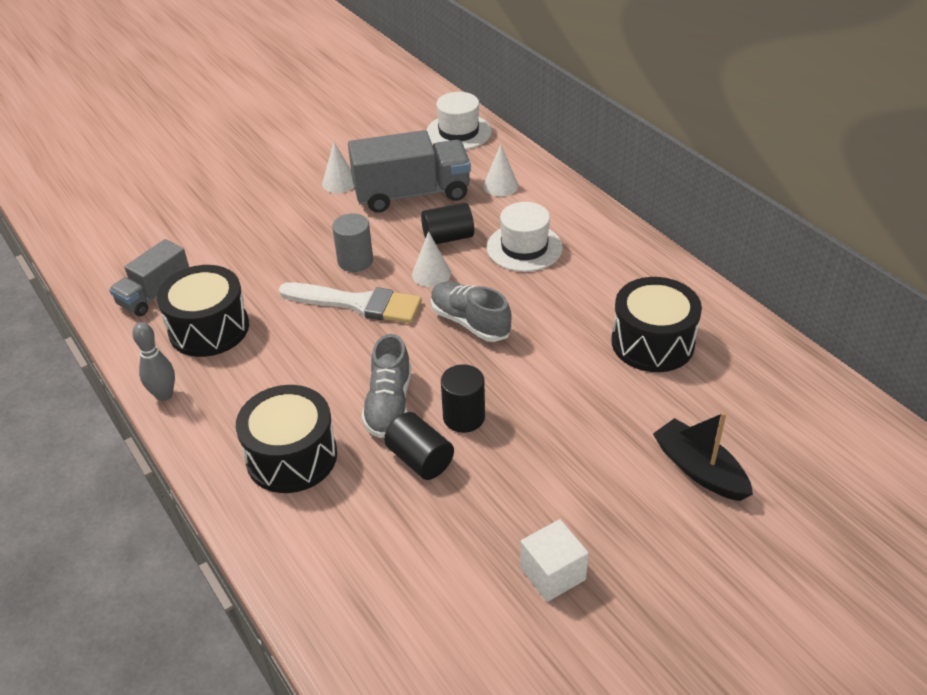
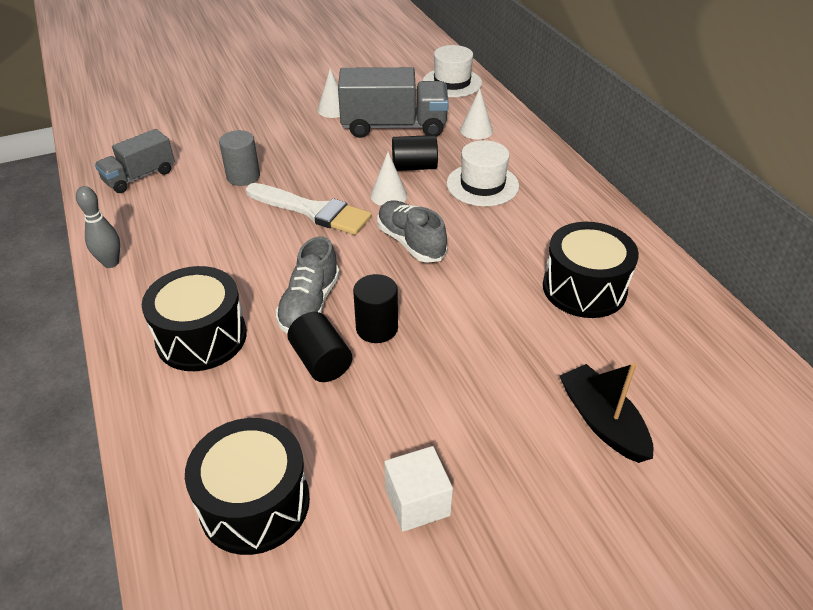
camera: 10 degrees right, 0 degrees up
(209, 328) = (173, 212): black drum -> black drum (255, 503)
(355, 261) = (324, 174): grey cylinder -> grey cylinder (243, 176)

